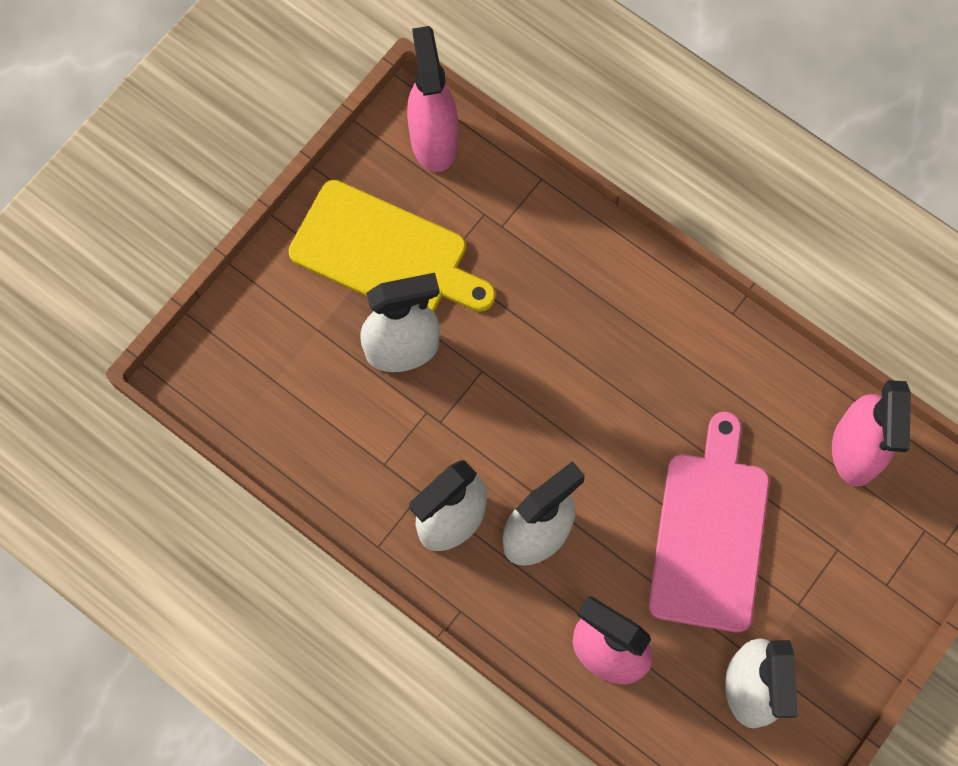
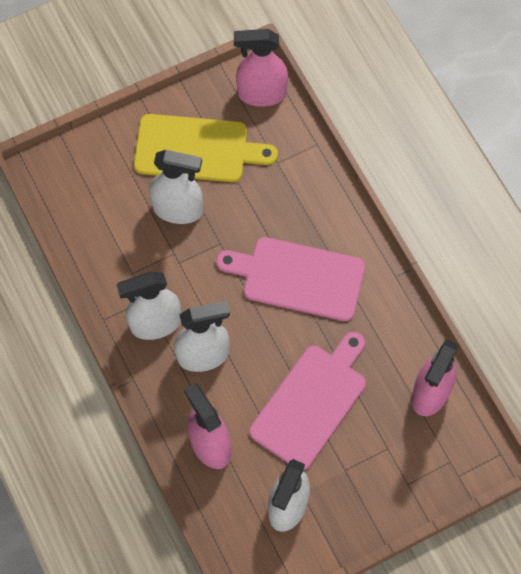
camera: 25 degrees right, 5 degrees down
(385, 254) = (197, 149): yellow cutting board -> yellow cutting board turned 45 degrees counterclockwise
(433, 140) = (261, 94): pink spray bottle -> pink spray bottle turned 105 degrees counterclockwise
(608, 372) = (298, 278): none -> pink cutting board

